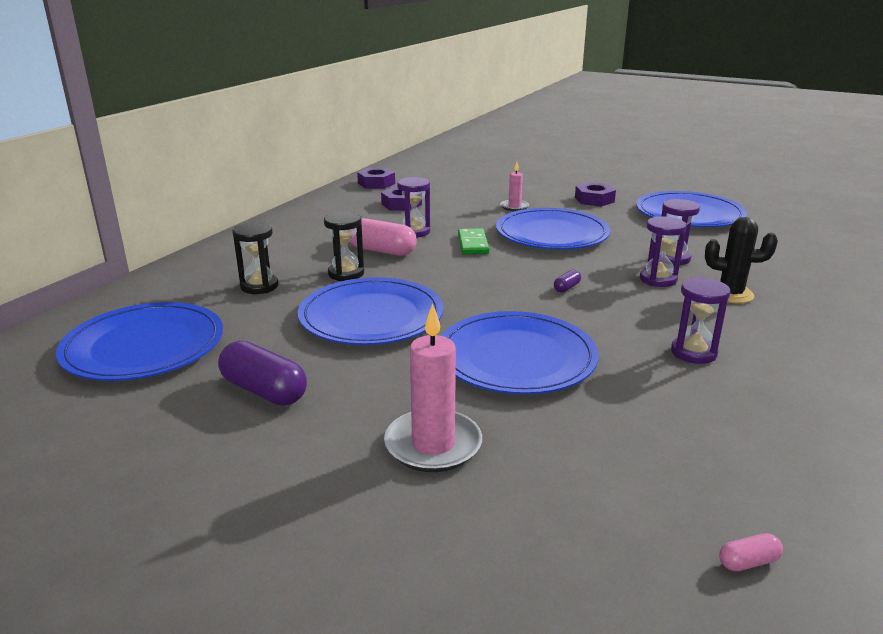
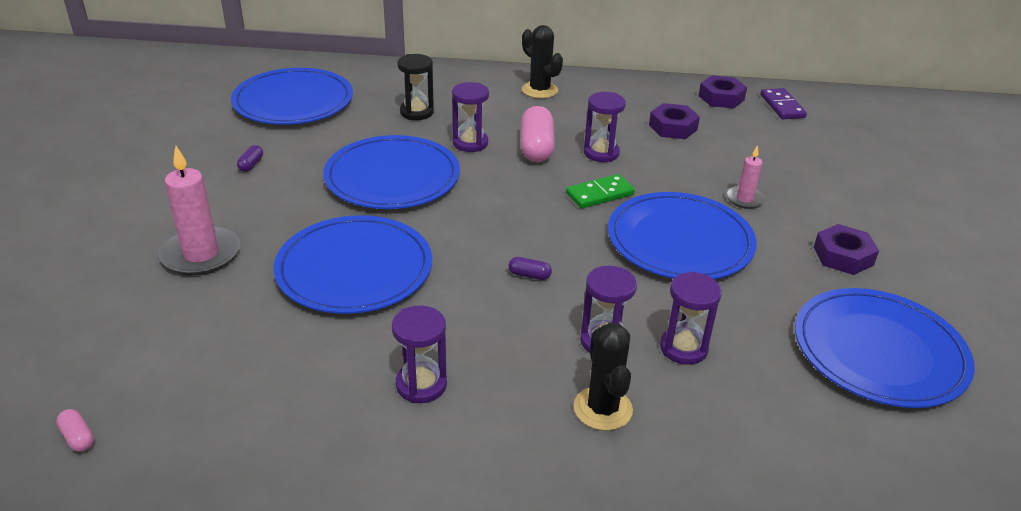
camera: 65 degrees right, 10 degrees up
(264, 391) = (251, 165): purple capsule -> purple capsule, size x0.46
(287, 232) = (539, 90): none -> black cactus
(346, 274) = (470, 143): black hourglass -> purple hourglass
(408, 172) = (782, 106): none -> purple domino

